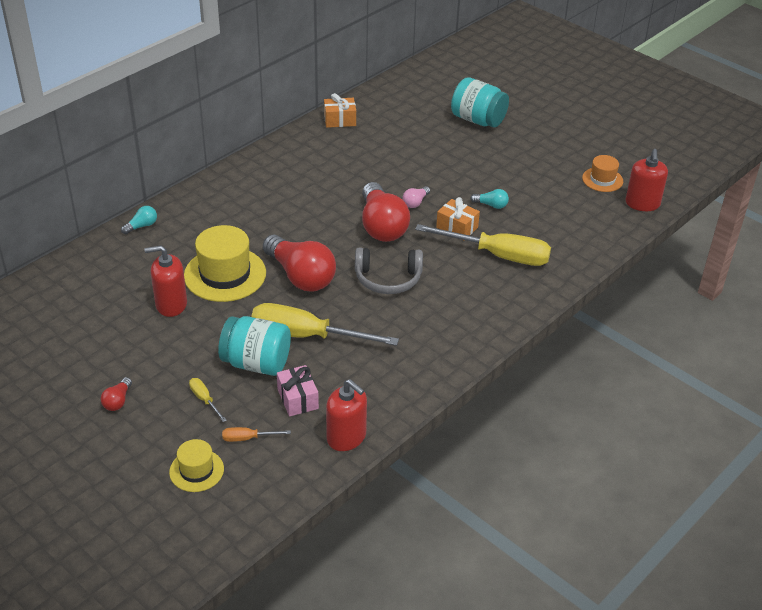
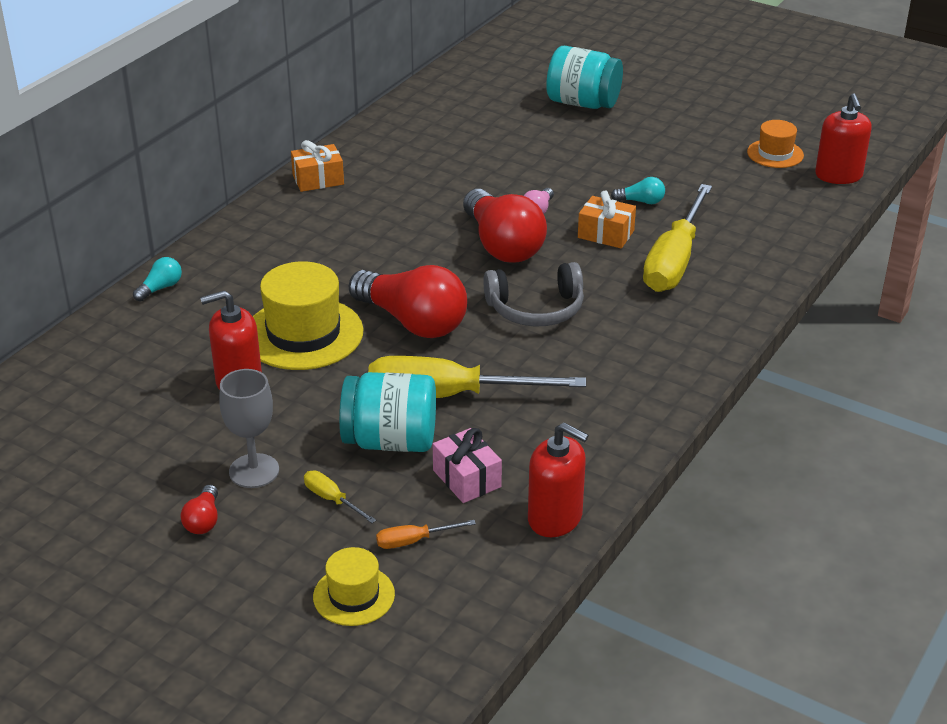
camera: 10 degrees left, 5 degrees down
(161, 371) = (254, 471): none -> grey goblet
(340, 120) = (395, 124): orange gift -> orange gift (318, 179)
(498, 255) = (674, 261): yellow screwdriver -> yellow screwdriver turned 105 degrees clockwise

